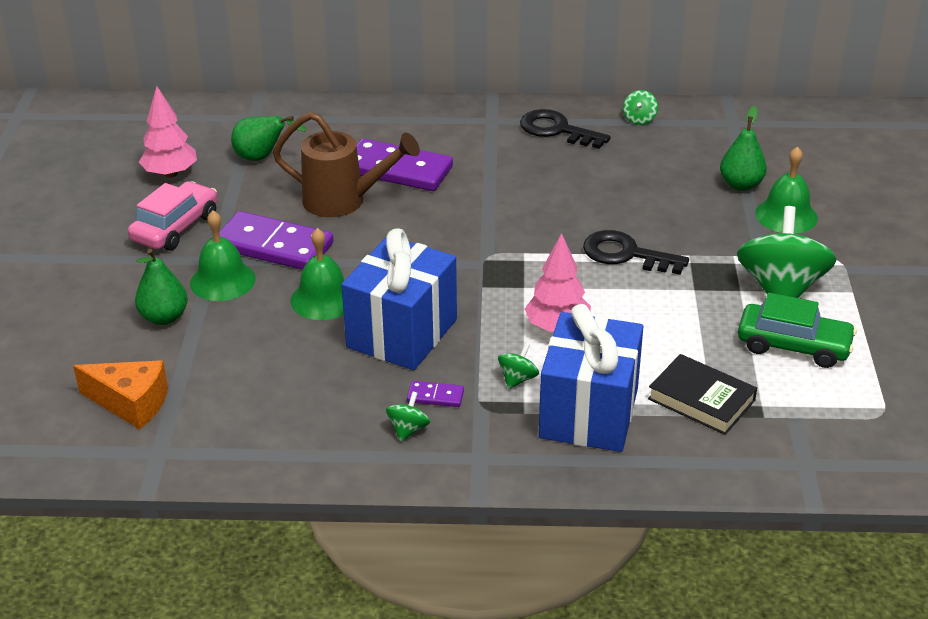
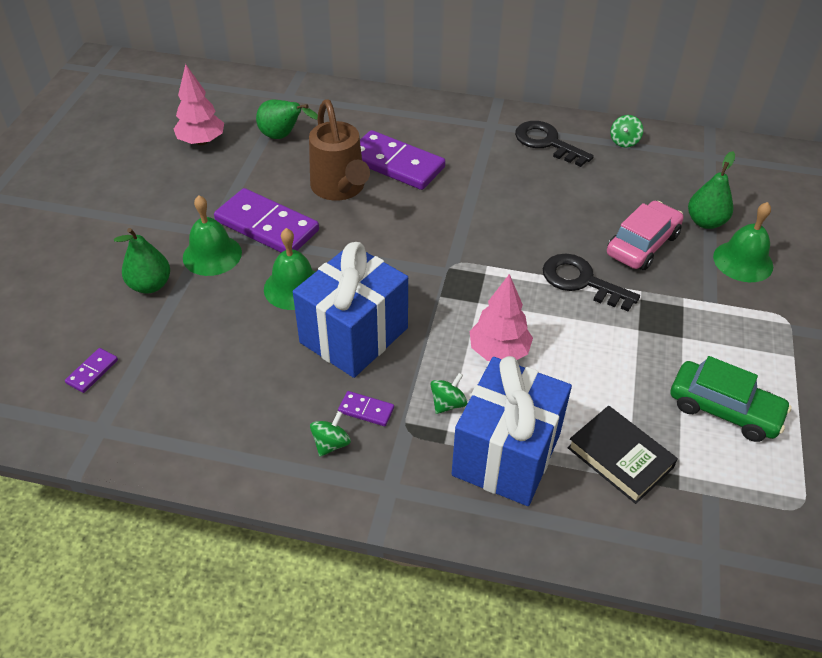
camera: 10 degrees right, 10 degrees up
(131, 403) = (92, 372): orange cheese -> purple domino
(175, 227) = (189, 195): pink car -> pink car (642, 244)
(343, 201) = (340, 189): brown watering can -> brown watering can turned 45 degrees clockwise
(781, 289) = (723, 342): green spinning top -> none

